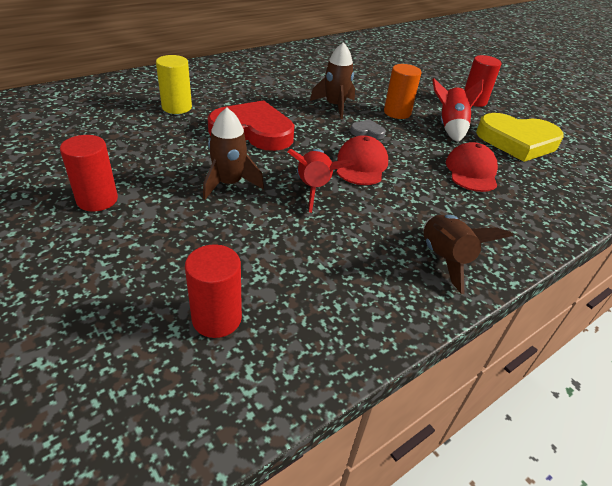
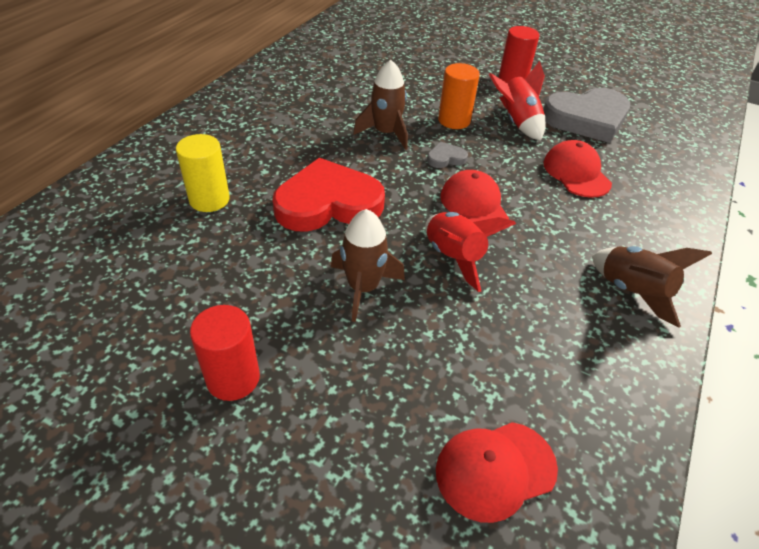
camera: 25 degrees left, 5 degrees up
(217, 318) = (495, 470): red cylinder -> red cap
(517, 141) = (586, 119): yellow heart -> grey heart

